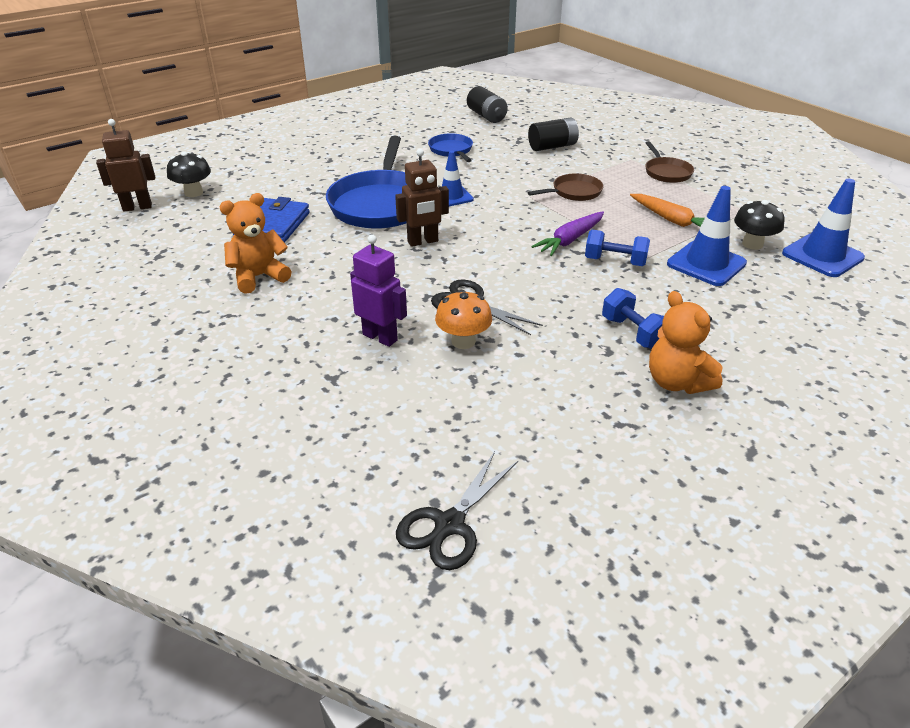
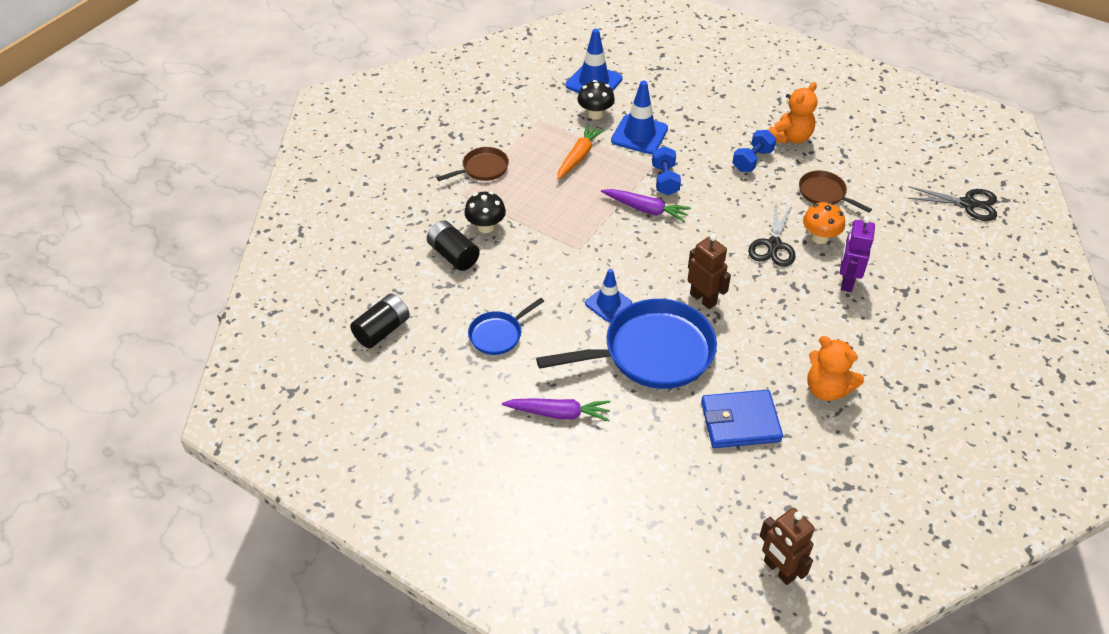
camera: 110 degrees left, 10 degrees up
(193, 193) = (718, 532): black mushroom -> black mushroom (486, 226)
(356, 159) = (559, 413): none -> purple carrot
(574, 192) = (555, 221): brown pan -> brown pan (824, 193)

